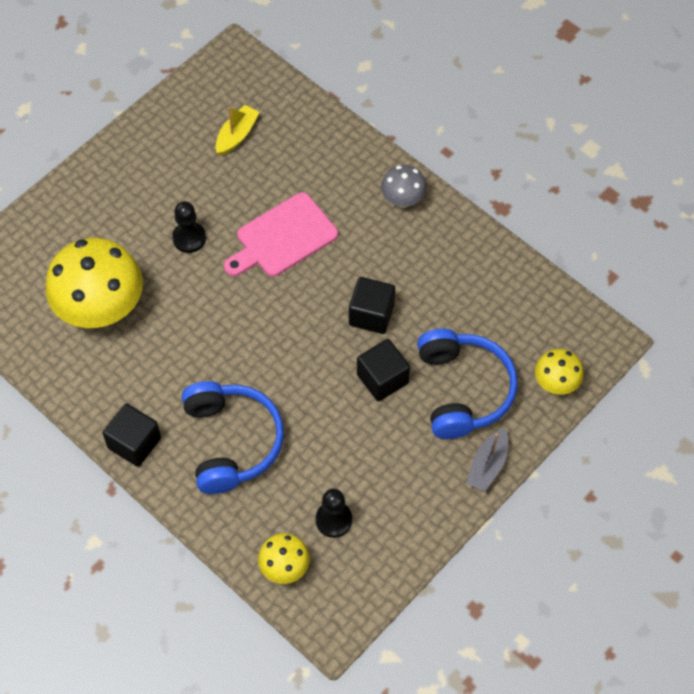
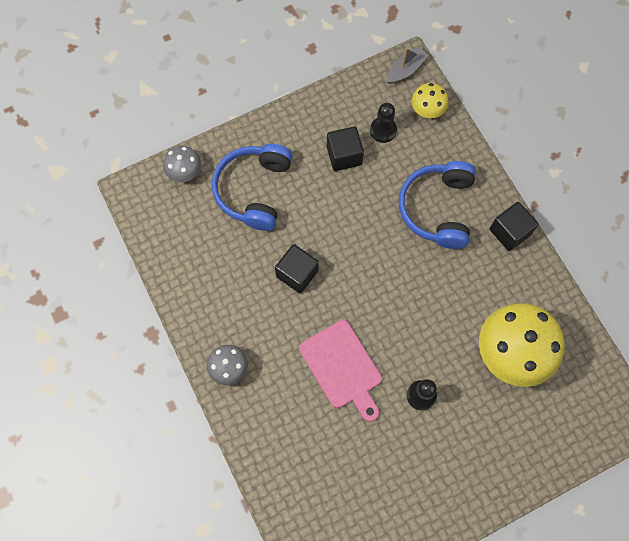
camera: 160 degrees left, 10 degrees up
(237, 135) = (348, 489): yellow boat -> none
(283, 238) = (342, 368): pink cutting board -> pink cutting board turned 75 degrees clockwise
(382, 379) = (309, 219): black cube -> black cube (344, 155)
(488, 465) = (261, 132): grey boat -> grey boat (405, 70)
(556, 383) = (185, 172): yellow mushroom -> grey mushroom

